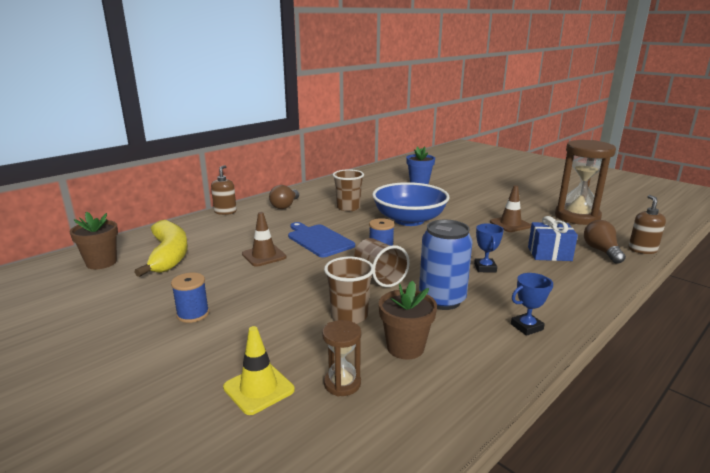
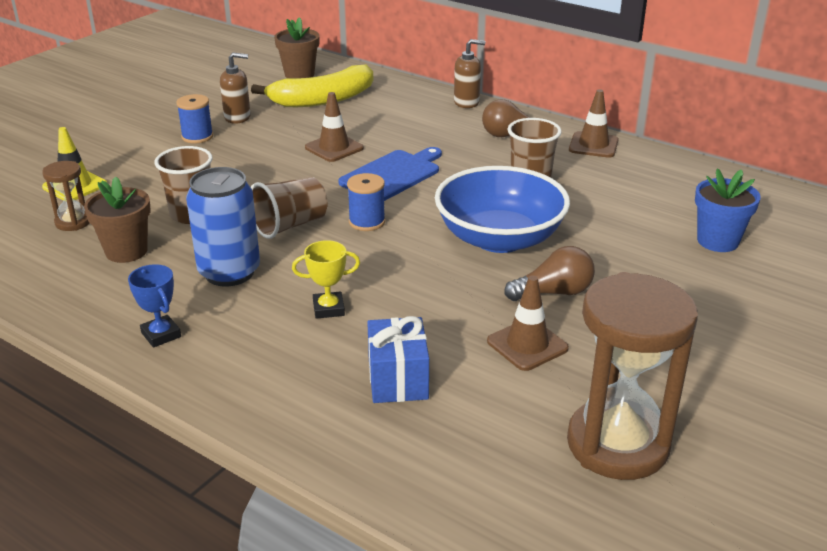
camera: 80 degrees right, 10 degrees up
(311, 190) = (593, 145): none -> brown traffic cone
(485, 268) = (328, 309): blue trophy -> yellow trophy
(601, 251) = (428, 449): brown light bulb -> brown light bulb (554, 292)
(642, 250) = (452, 513): brown soap dispenser -> brown soap dispenser (237, 117)

